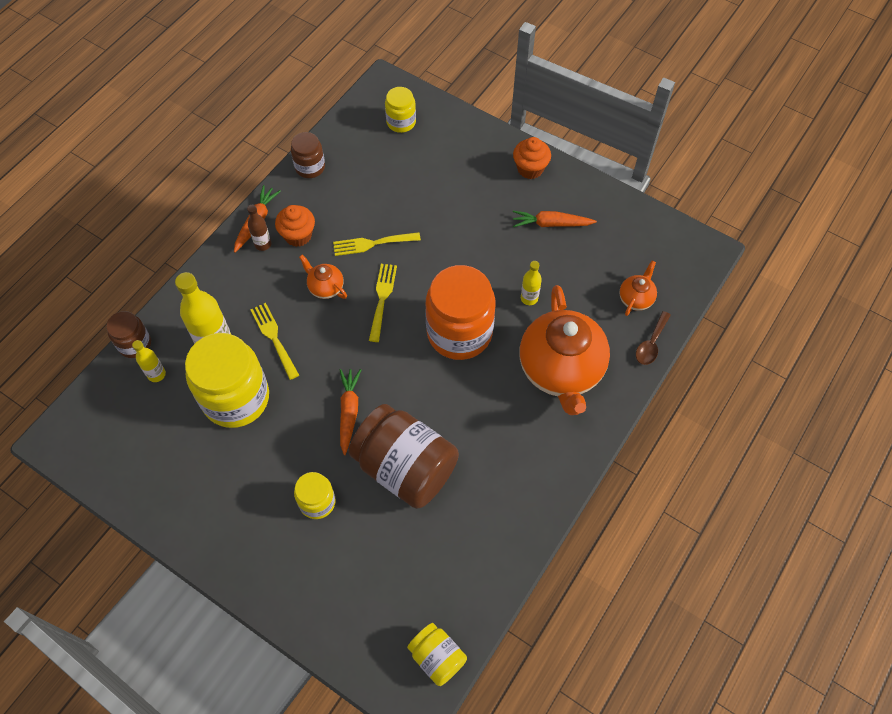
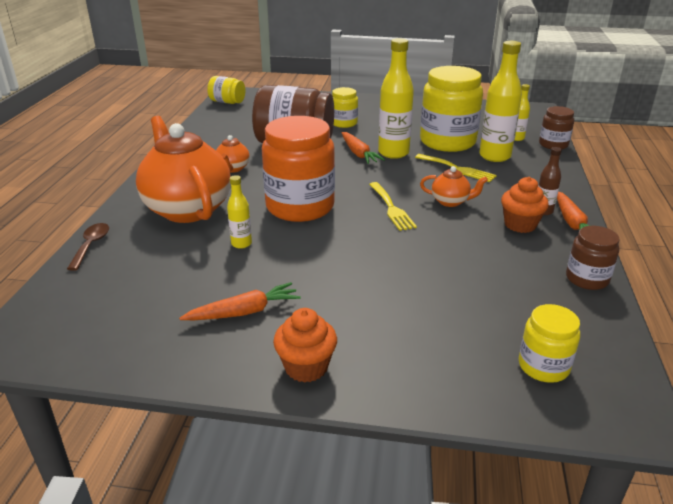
camera: 155 degrees right, 30 degrees down
(312, 397) = (393, 153): none -> yellow bottle
(372, 244) = (441, 239): yellow fork -> none
(636, 298) = (112, 274): orange teapot -> orange teapot (232, 168)

